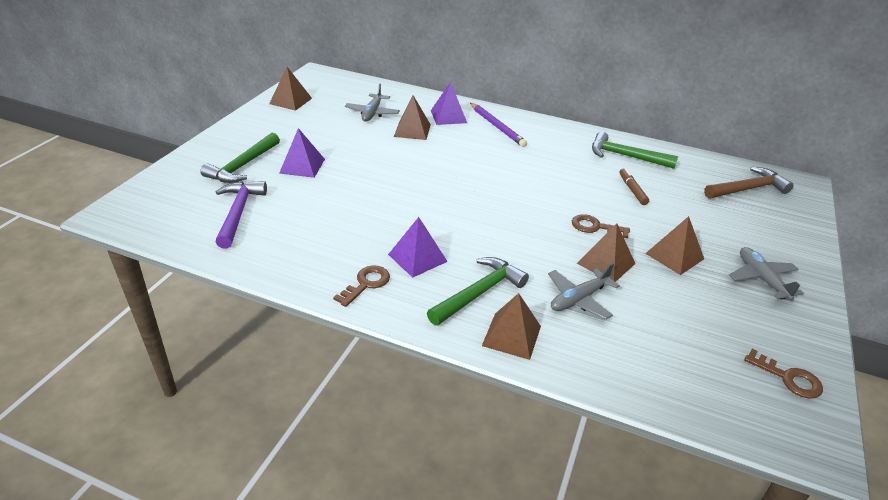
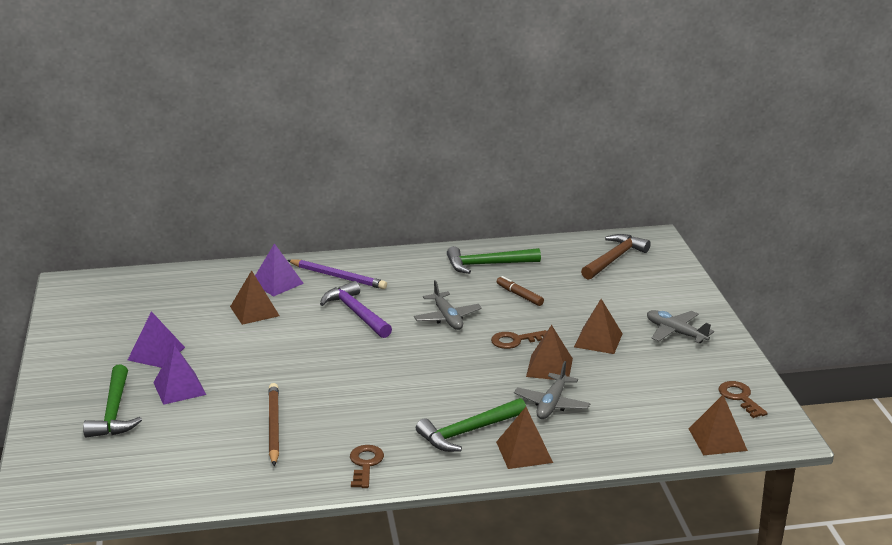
camera: 30 degrees left, 10 degrees down
(238, 213) = (169, 456): purple hammer -> purple hammer (356, 313)
(290, 101) = (78, 326): brown pyramid -> brown pyramid (717, 439)
(332, 221) = (273, 426): none -> brown pencil
(372, 113) = (190, 307): grey plane -> grey plane (447, 318)
(417, 258) = (387, 426): purple pyramid -> purple pyramid (156, 353)
(479, 293) = (468, 432): green hammer -> green hammer turned 135 degrees counterclockwise
(788, 378) = (740, 398): brown key -> brown key turned 120 degrees counterclockwise

